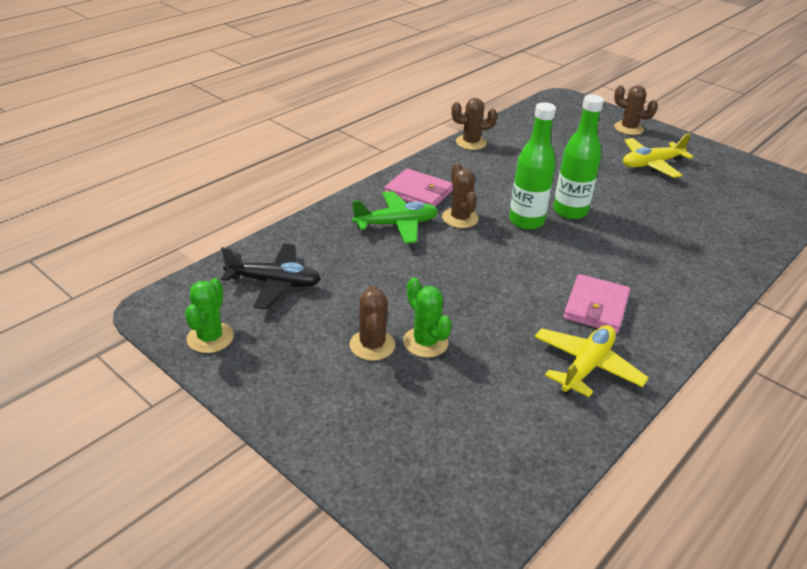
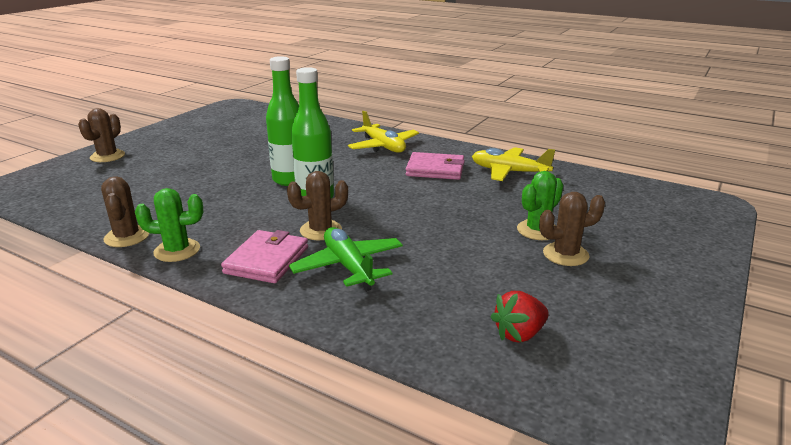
camera: 100 degrees left, 10 degrees down
(210, 338) = (654, 359): green cactus -> green cactus (177, 250)
(274, 283) = (519, 334): black plane -> red strawberry
(651, 164) = (191, 149): yellow plane -> yellow plane (383, 146)

